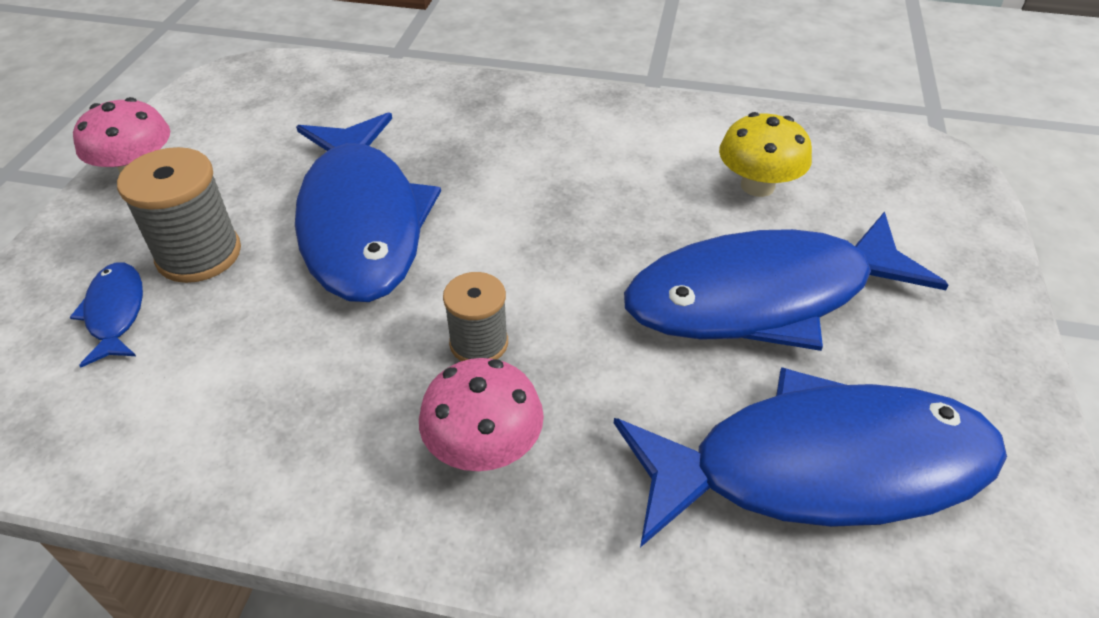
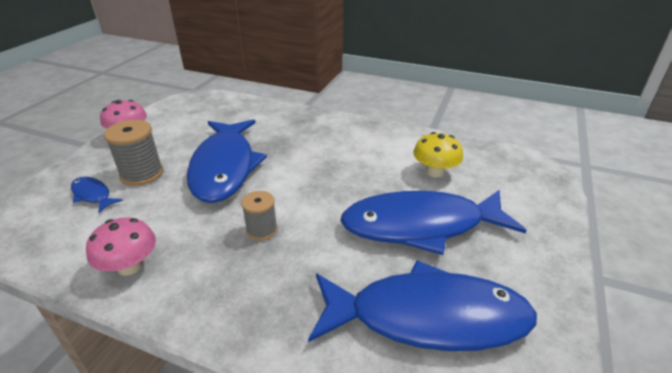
camera: 10 degrees right, 10 degrees down
(115, 313) = (93, 195): blue fish -> blue fish turned 45 degrees counterclockwise
(484, 447) = (246, 280): pink mushroom -> pink mushroom (130, 266)

